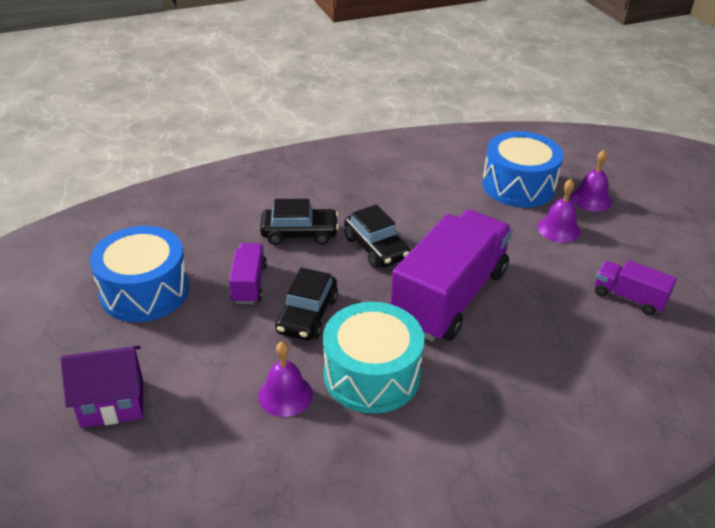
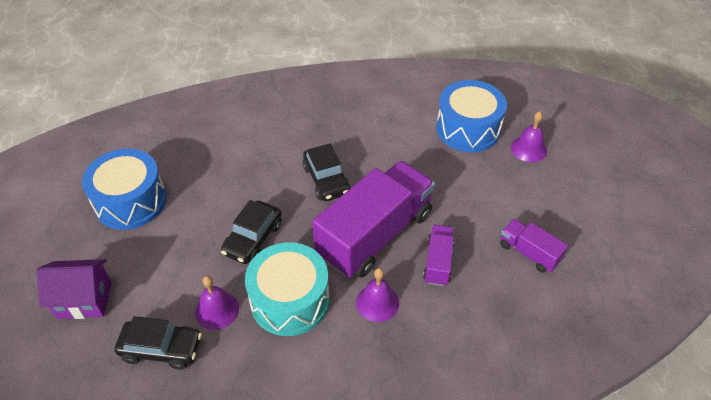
camera: 10 degrees right, 10 degrees up
(249, 284) = (214, 203): purple truck -> purple truck (438, 262)
(299, 233) = (267, 159): black car -> black car (161, 349)
(558, 229) = (489, 177): purple bell -> purple bell (377, 302)

